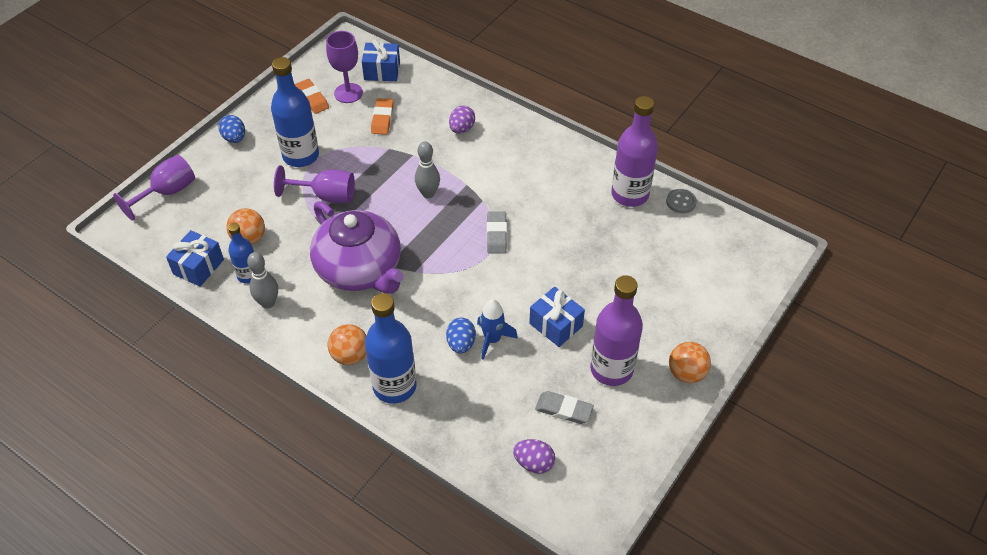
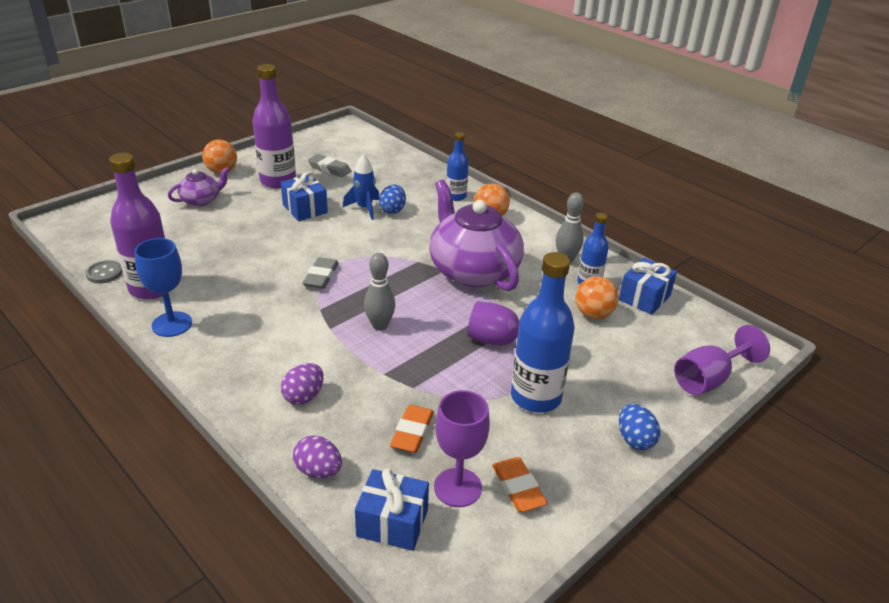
camera: 170 degrees left, 15 degrees down
(394, 386) = (456, 196): blue bottle -> blue bottle, size x0.57
(534, 463) = (366, 151): purple egg -> purple egg (318, 471)
(588, 165) = (172, 324): none -> blue goblet
(671, 315) = (201, 200): none -> purple teapot

